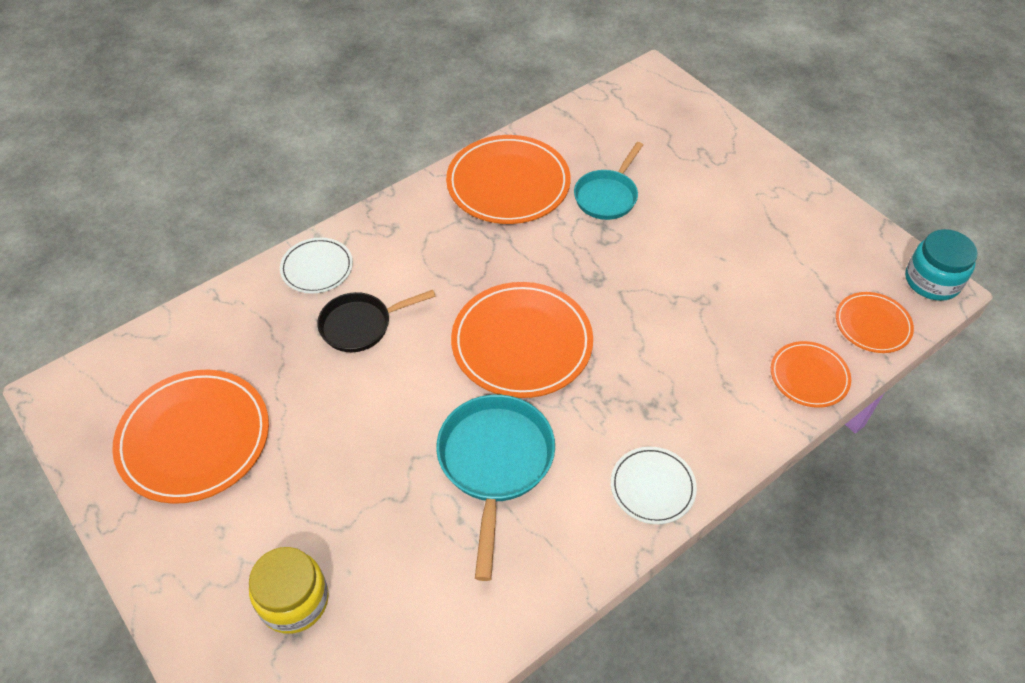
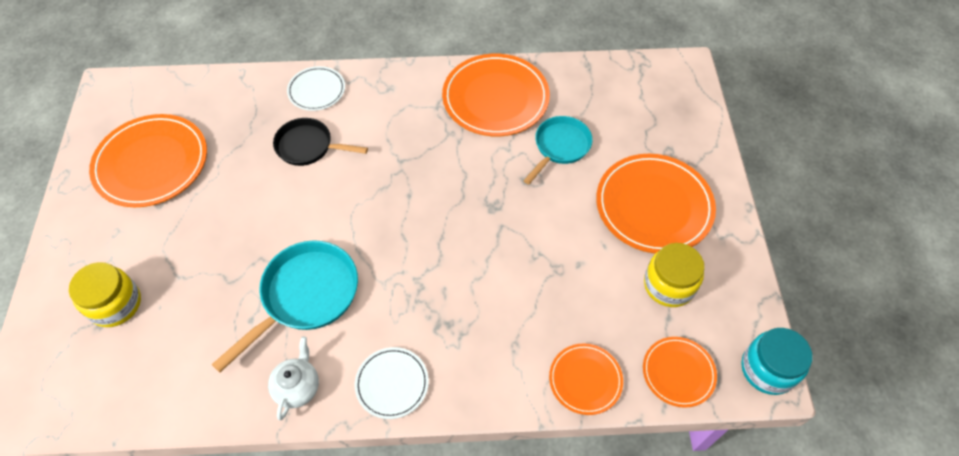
camera: 35 degrees right, 5 degrees up
(522, 343) = (399, 222): orange plate -> orange plate (653, 206)
(568, 549) = (298, 387): none -> white teapot
(607, 196) = (560, 147): turquoise pan -> turquoise pan turned 150 degrees clockwise
(802, 260) = (669, 285): none -> yellow jar

